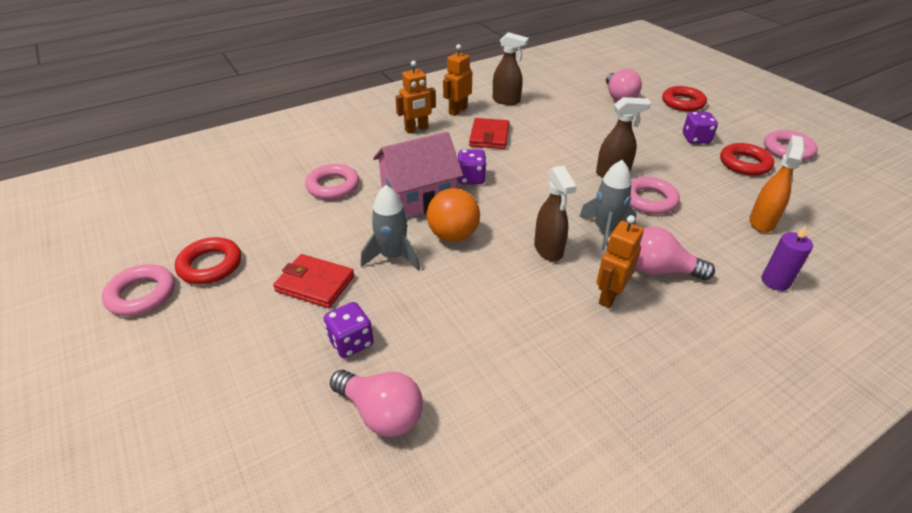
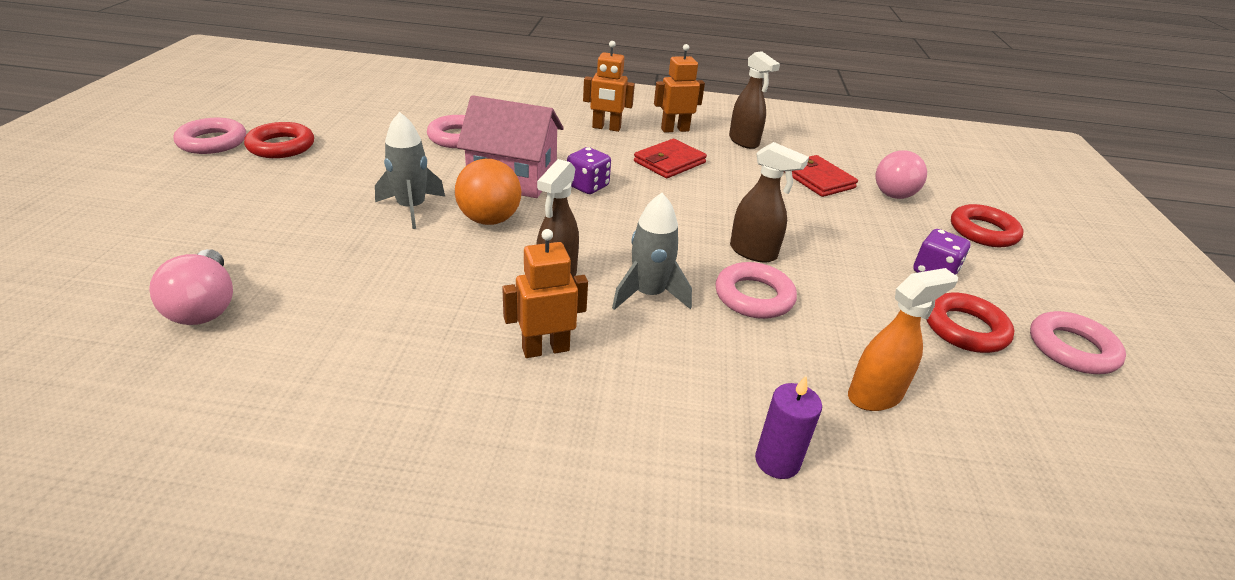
camera: 35 degrees right, 5 degrees down
(315, 284) = (323, 195): red wallet -> red wallet (817, 179)
(351, 342) = (274, 247): purple dice -> none
(659, 270) = (644, 361): pink light bulb -> none

